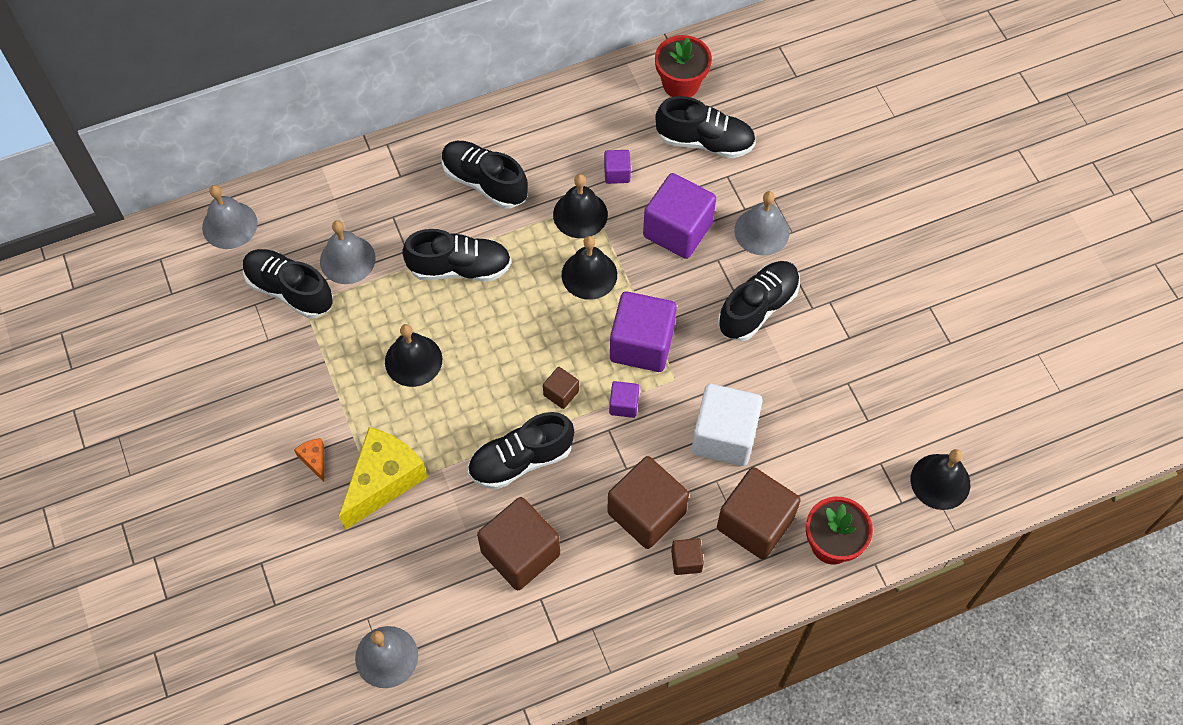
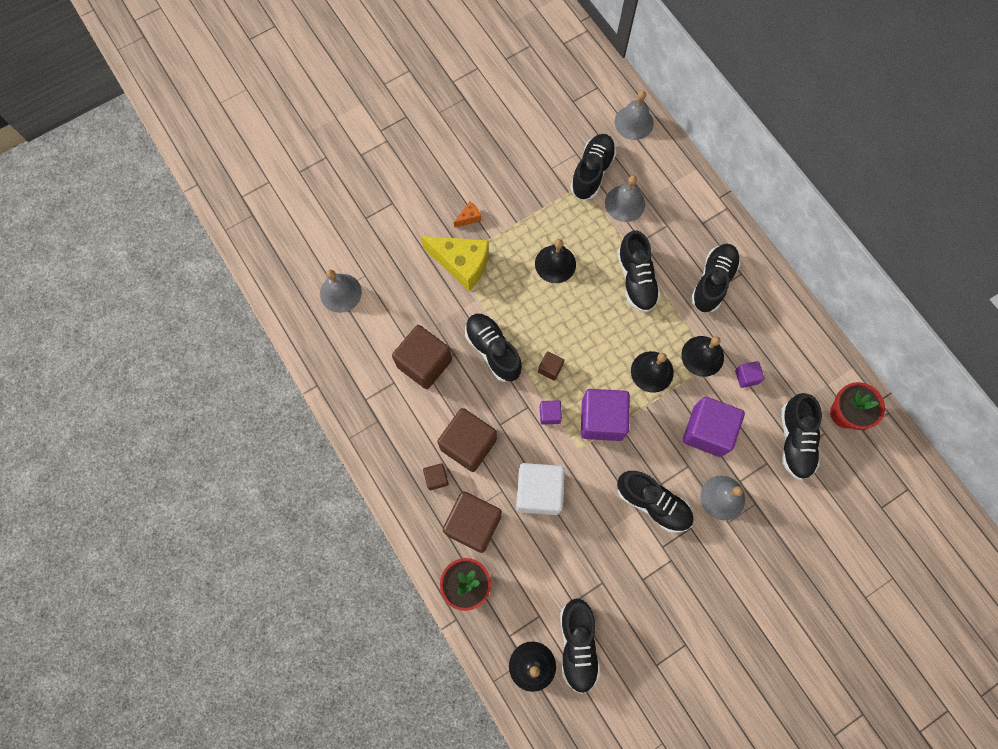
camera: 80 degrees right, 10 degrees up
(919, 425) = (577, 645): none -> black shoe

